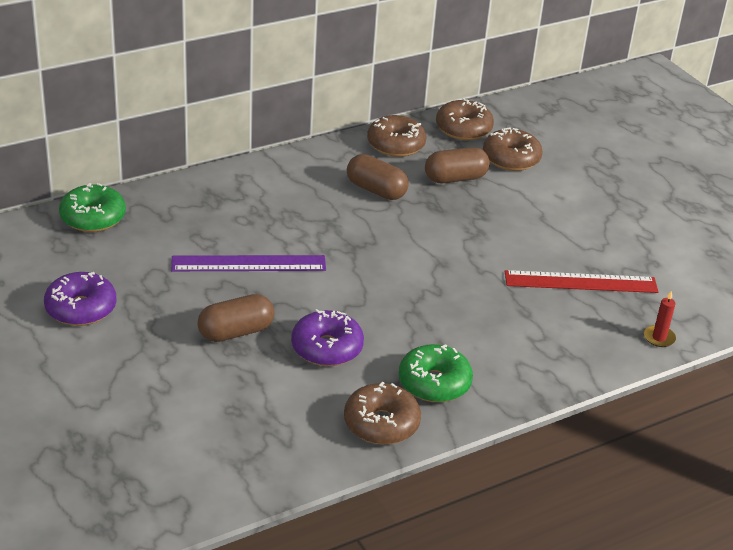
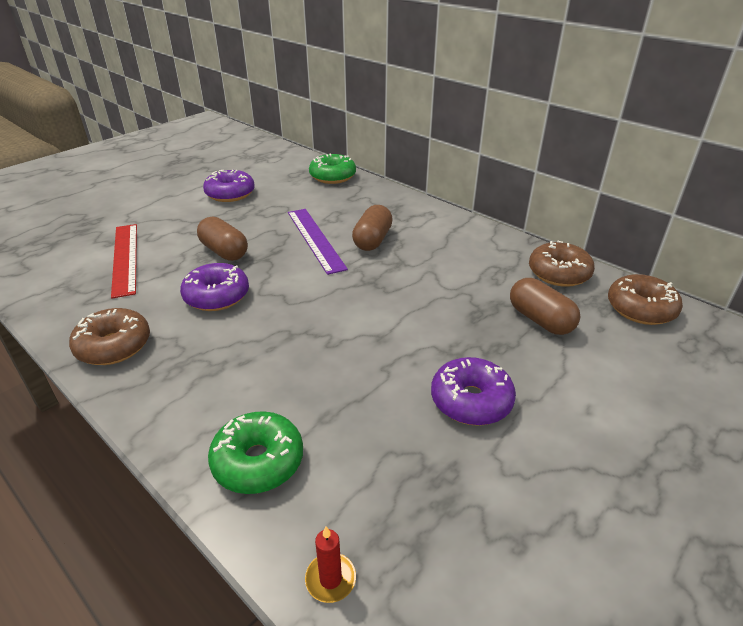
camera: 75 degrees right, 0 degrees up
(376, 190) = (471, 277): brown capsule -> brown capsule (372, 240)
(434, 383) = (179, 368): green donut -> green donut (258, 461)
(511, 159) = (624, 353): brown donut -> none
(533, 241) = (471, 401): none -> purple donut
(581, 282) = (416, 461): red ruler -> red ruler (125, 258)

